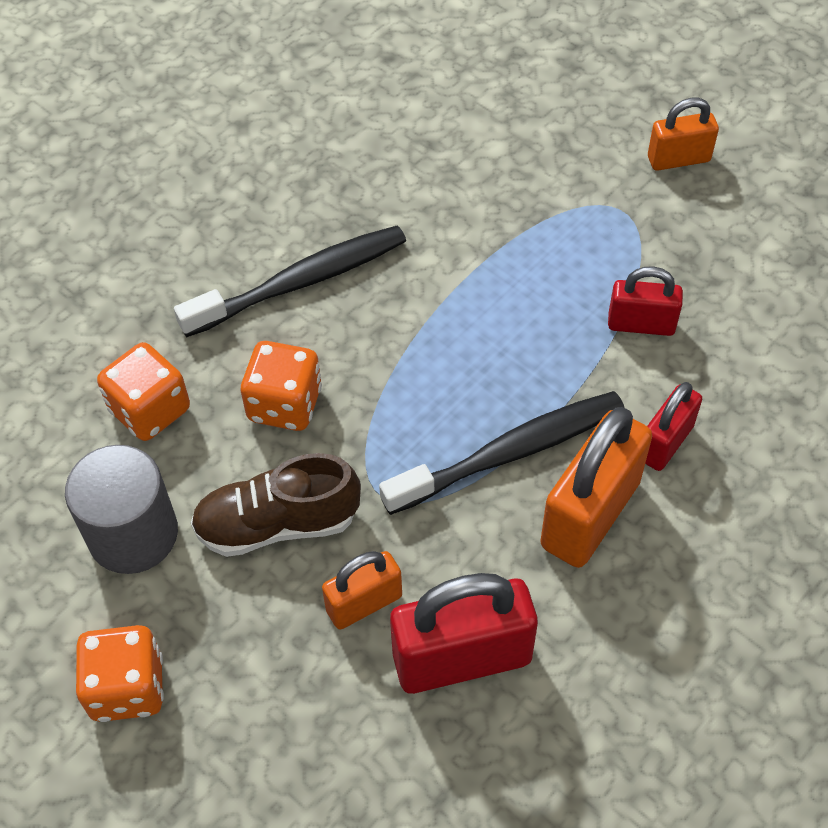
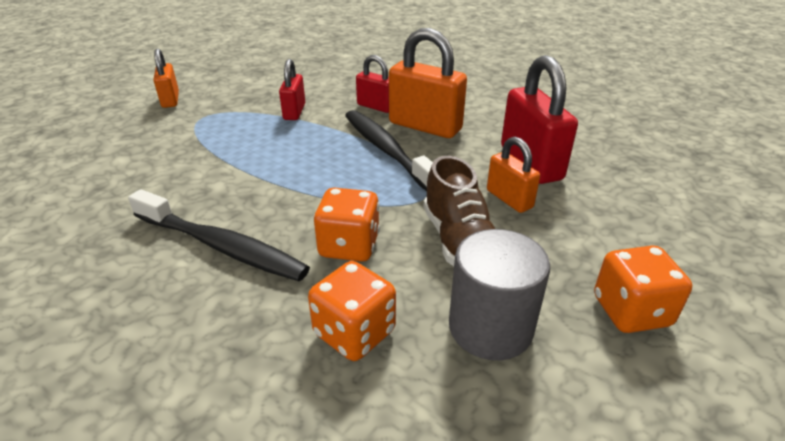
camera: 95 degrees left, 20 degrees down
(301, 282) = (221, 246): black toothbrush -> black toothbrush turned 150 degrees clockwise

